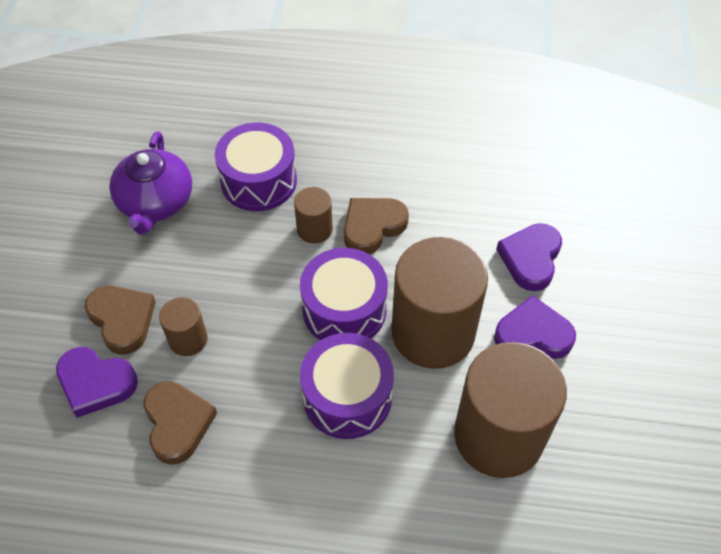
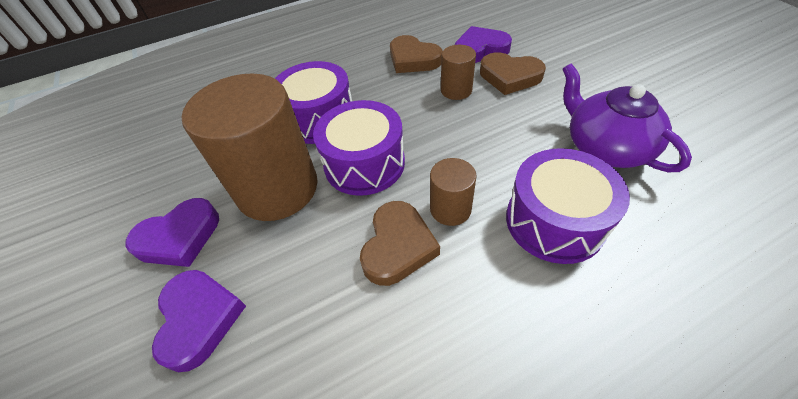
camera: 150 degrees right, 5 degrees down
(498, 435) = (193, 153): brown cylinder -> none

